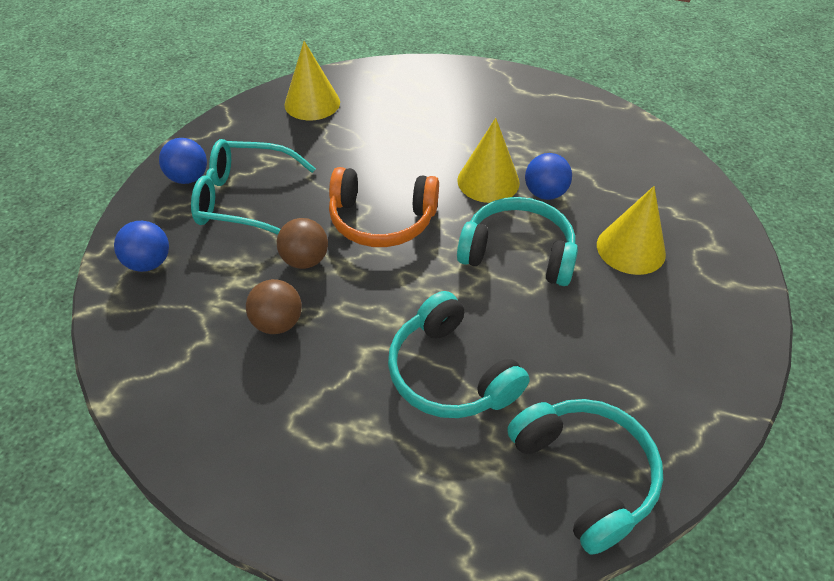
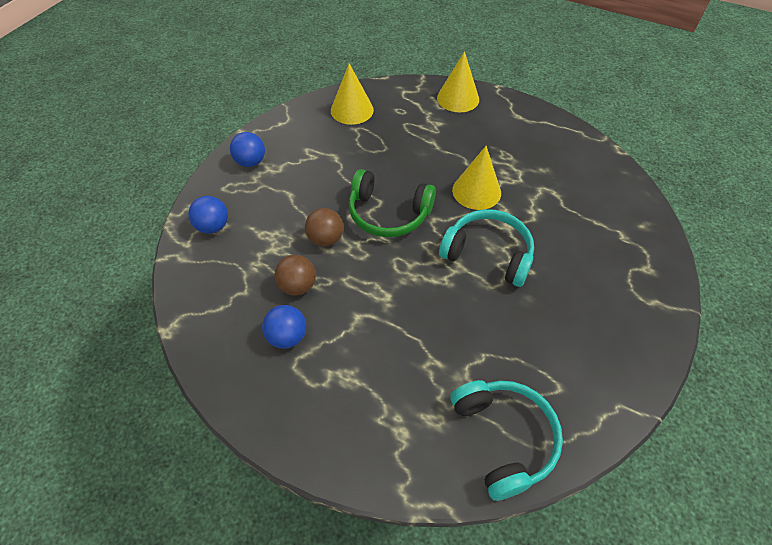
camera: 10 degrees right, 5 degrees up
(244, 200) = (289, 184): turquoise glasses -> none
(382, 220) = (388, 213): orange headphones -> green headphones
(450, 373) = (418, 343): turquoise headphones -> none
(545, 193) = (519, 207): blue ball -> blue ball (287, 336)
(631, 249) = (579, 262): yellow cone -> yellow cone (458, 98)

